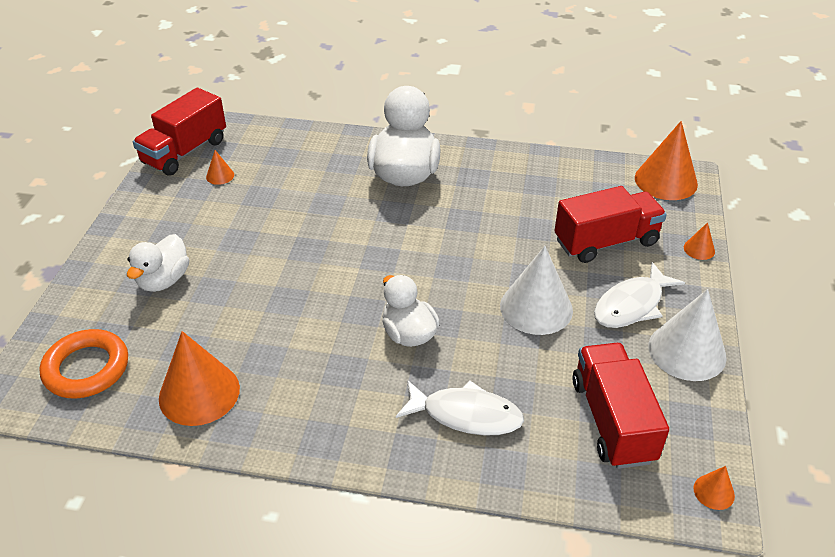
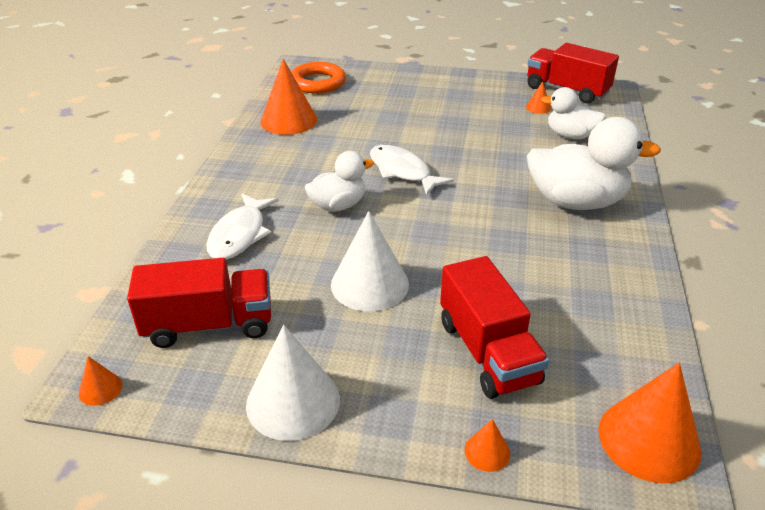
camera: 90 degrees right, 5 degrees down
(164, 280) = (402, 98): white duck -> white duck (570, 135)
(631, 305) = (372, 361): white fish -> white fish (402, 171)

